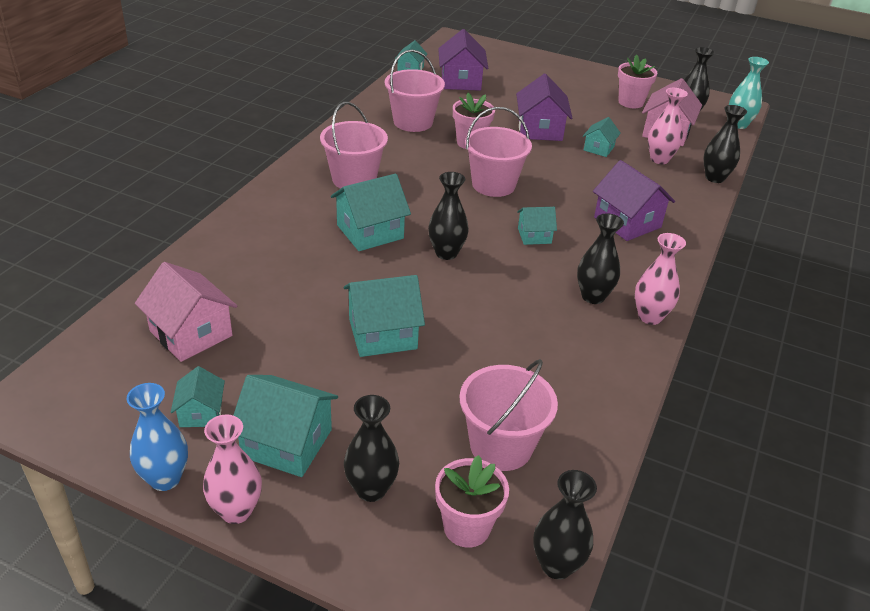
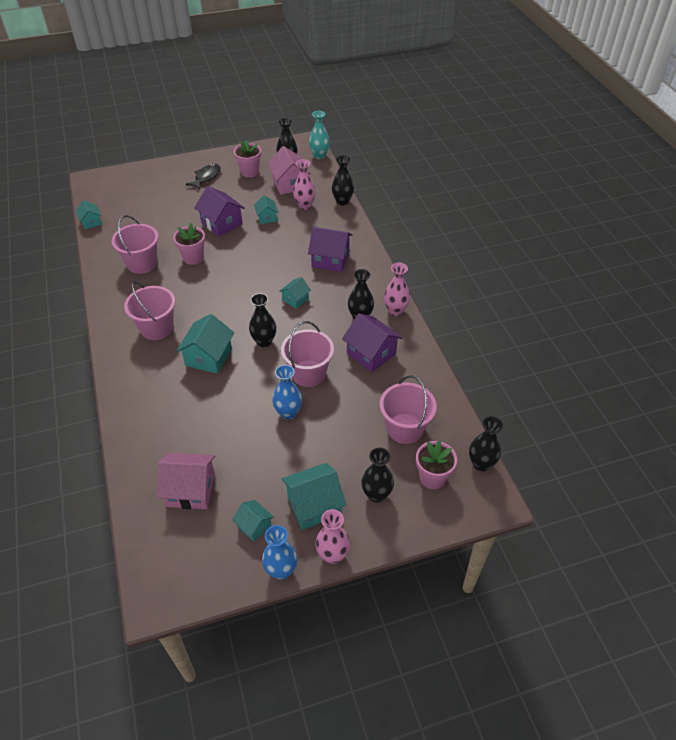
camera: 40 degrees left, 10 degrees up
(382, 334) = (288, 413): turquoise house -> blue vase
(461, 81) = (134, 213): purple house -> purple house (371, 353)
(493, 185) = (239, 279): pink bucket -> pink bucket (308, 373)
(575, 86) = (206, 177): none -> black fish

